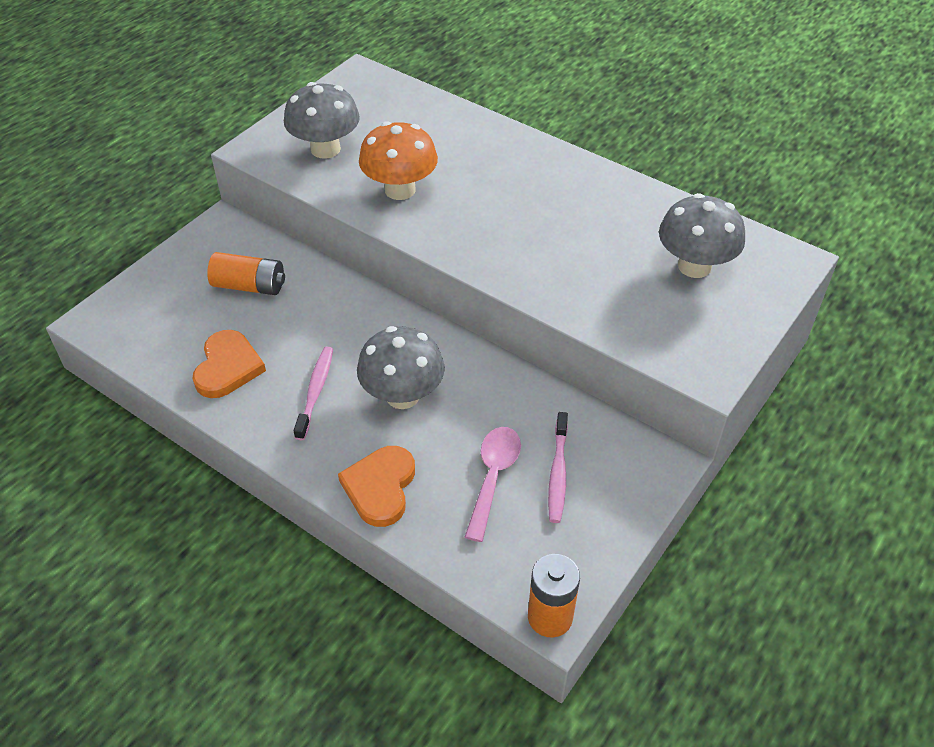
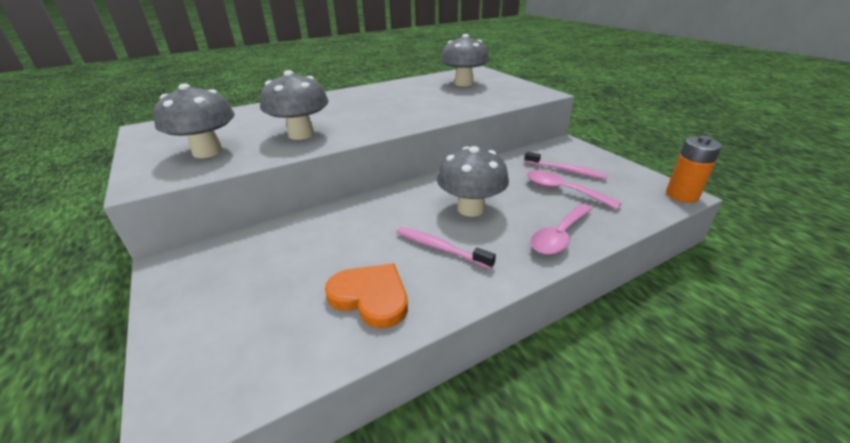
camera: 65 degrees left, 15 degrees down
(249, 286) = (276, 261): orange battery -> none
(380, 487) = (559, 236): orange heart -> pink spoon
(400, 190) = (301, 134): orange mushroom -> grey mushroom

